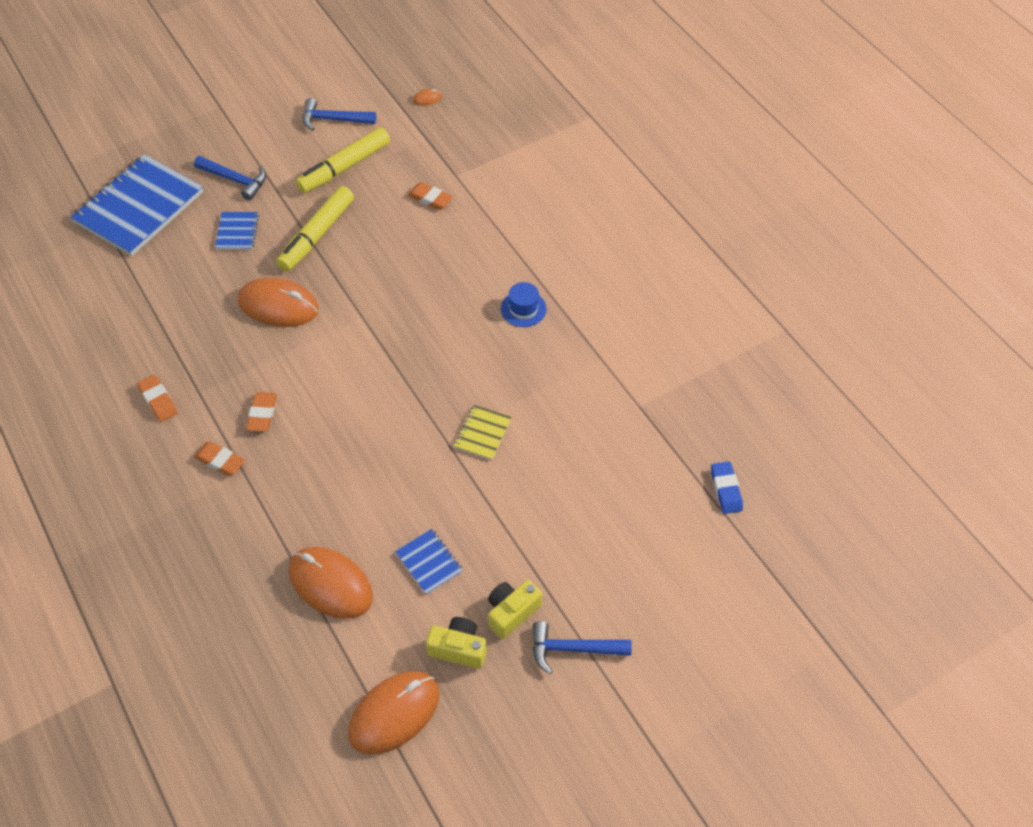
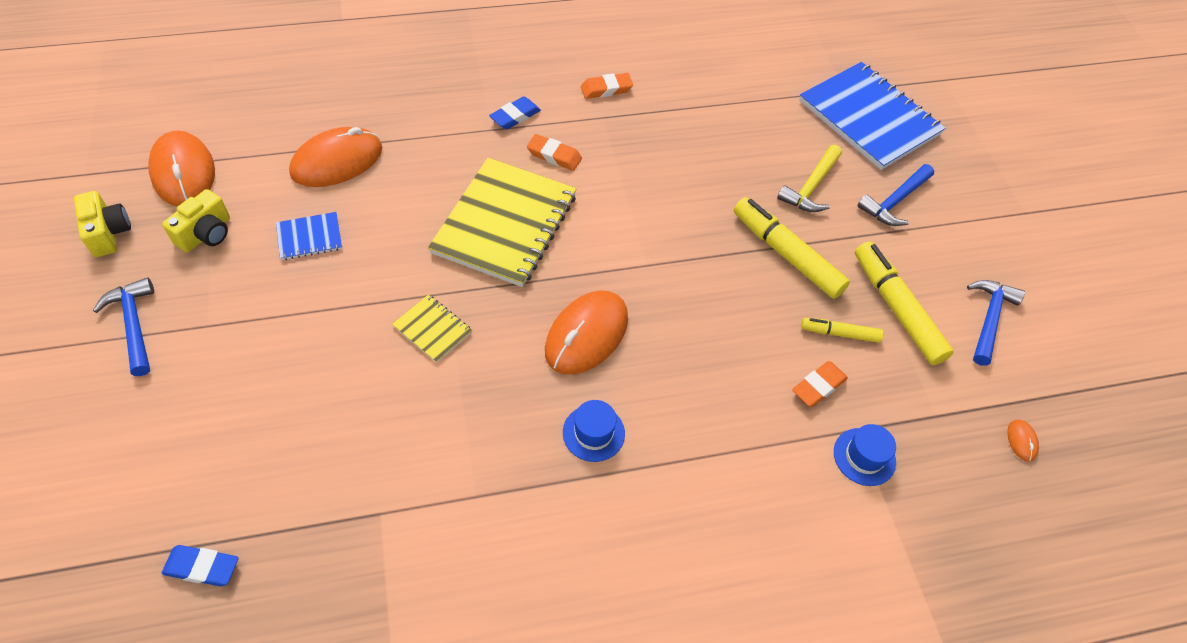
camera: 105 degrees right, 0 degrees up
(220, 461) = (515, 116): orange eraser -> blue eraser
(237, 232) = (811, 187): blue notebook -> yellow hammer
(278, 305) = (691, 198): orange mouse -> orange mouse (586, 335)
(356, 423) = (505, 224): none -> yellow notebook
(380, 194) = (840, 333): none -> yellow marker
(474, 169) = (864, 457): none -> blue hat
(512, 612) = (210, 287): yellow camera -> yellow camera (108, 233)
(573, 649) = (134, 325): blue hammer -> blue hammer turned 45 degrees counterclockwise

